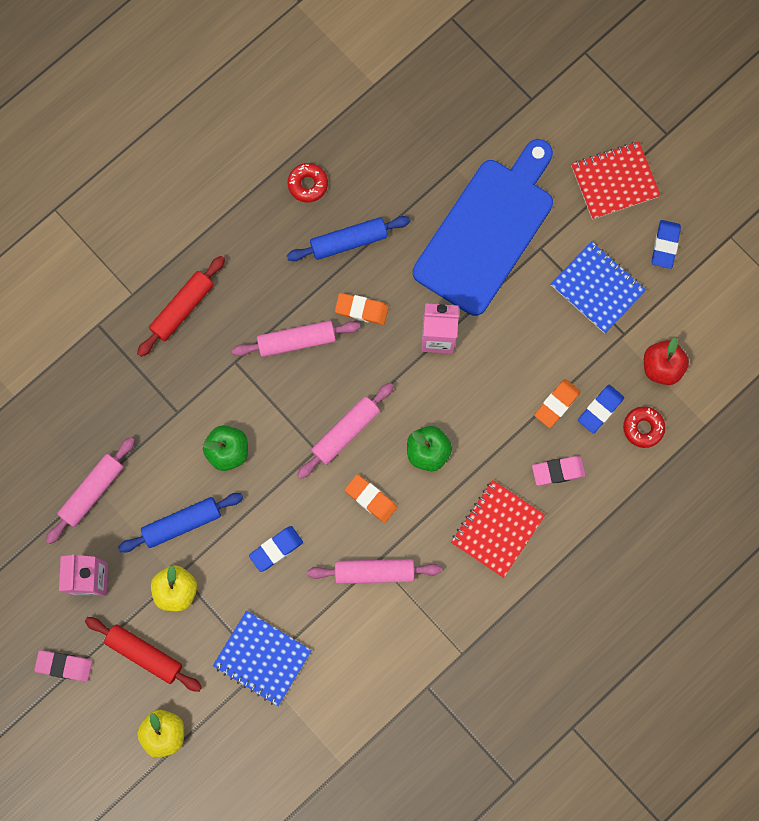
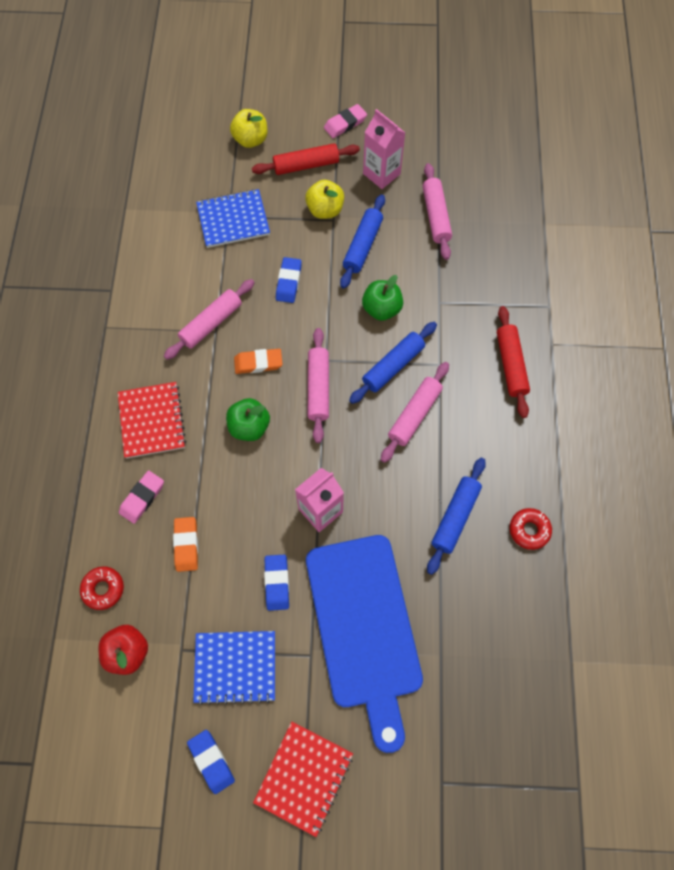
camera: 135 degrees right, 10 degrees down
(271, 394) = (393, 366): none -> blue rolling pin
(361, 310) = (394, 478): orange eraser -> none
(600, 409) = (149, 572): blue eraser -> blue eraser (277, 583)

